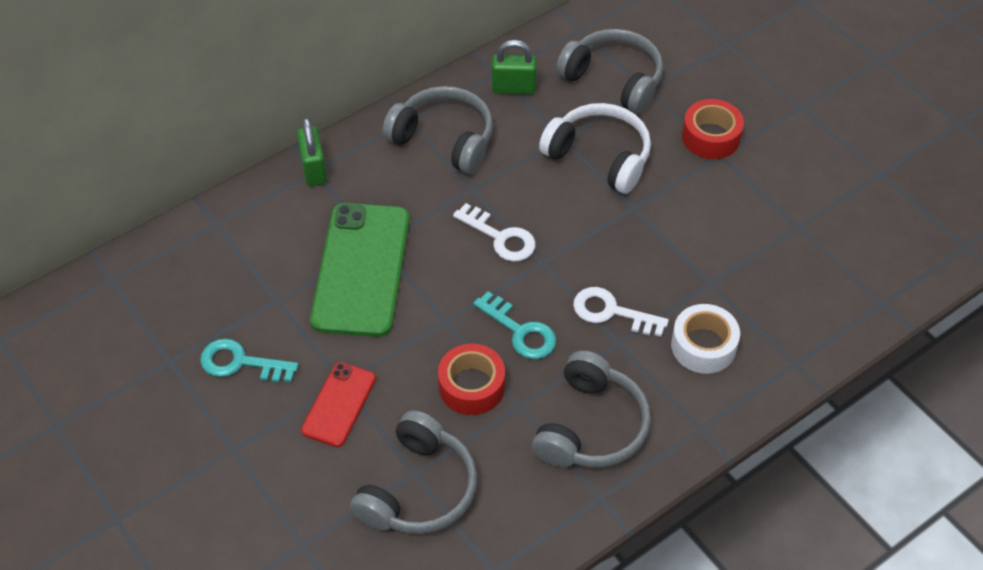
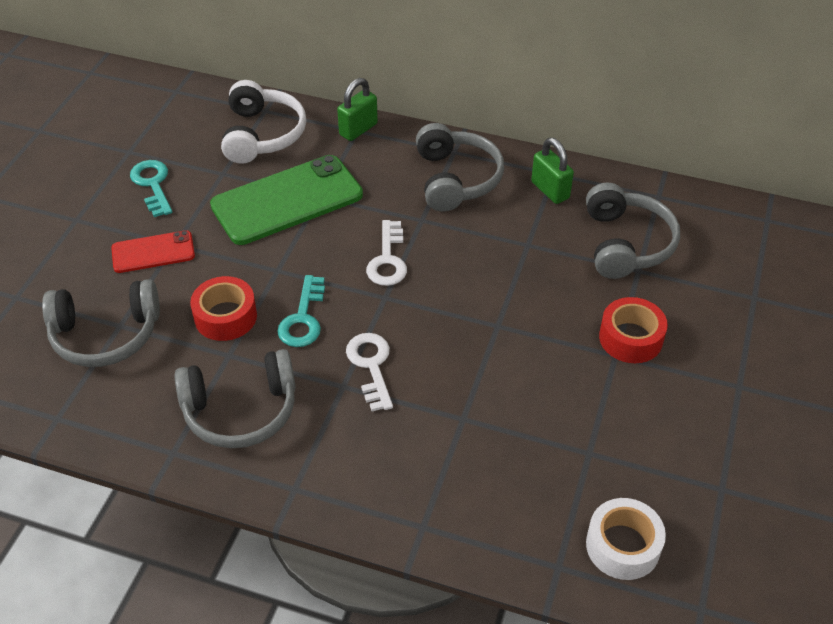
camera: 55 degrees right, 5 degrees down
(599, 156) = (532, 276): white headphones -> white headphones (262, 135)
(703, 346) = (387, 447): white tape -> white tape (623, 546)

